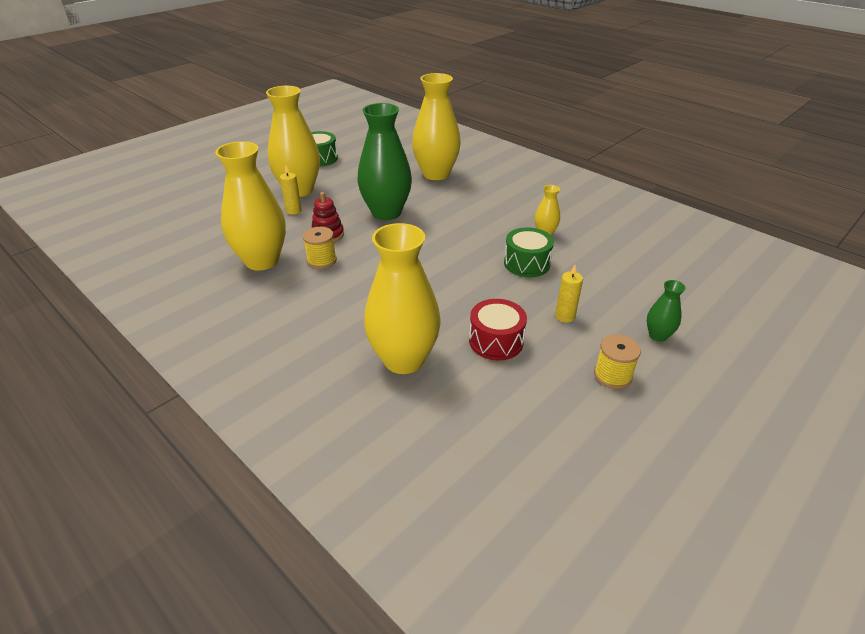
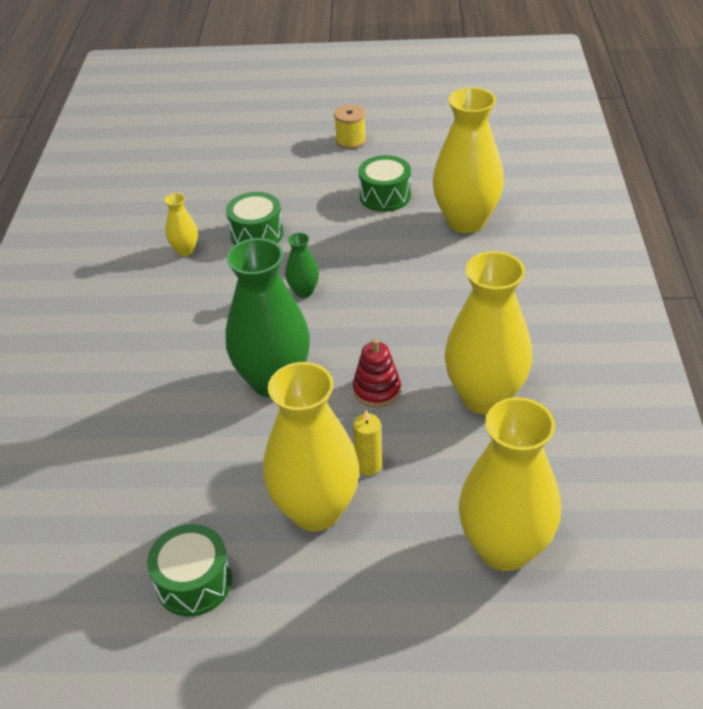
camera: 130 degrees left, 5 degrees up
(321, 260) = (423, 355): yellow spool -> none
(436, 174) = (120, 409): yellow vase -> yellow vase (504, 548)
(496, 341) = (385, 196): red drum -> green drum
(565, 316) = (310, 183): yellow candle -> none
(658, 335) = (280, 141): green vase -> green vase (304, 291)

